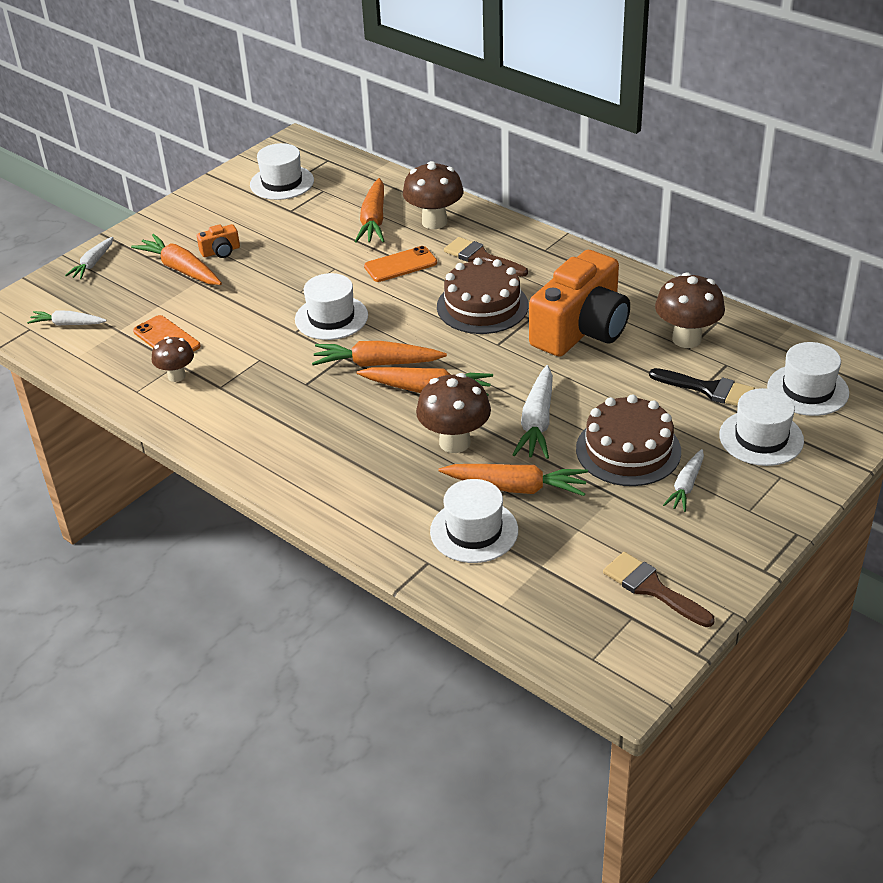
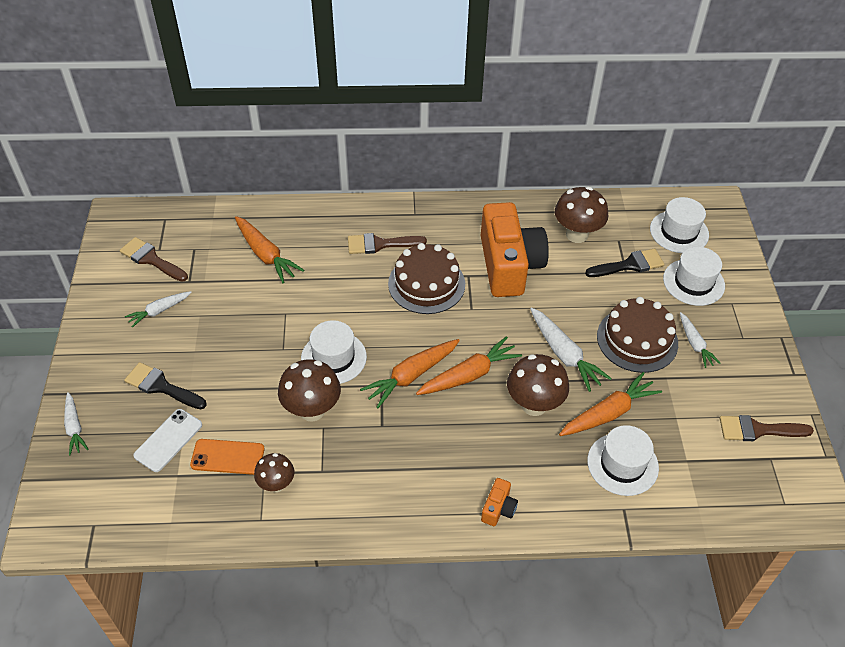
camera: 45 degrees left, 10 degrees up
(67, 324) = (124, 498): white carrot -> white carrot (159, 311)
(141, 305) = (168, 440): none -> white phone
(181, 269) = (161, 386): orange carrot -> black brush
(220, 251) = (175, 350): orange camera -> orange camera (498, 508)
(282, 183) = (151, 259): white hat -> brown brush
(400, 265) = (331, 282): orange phone -> none
(434, 222) = (312, 232): brown mushroom -> brown mushroom (312, 410)

